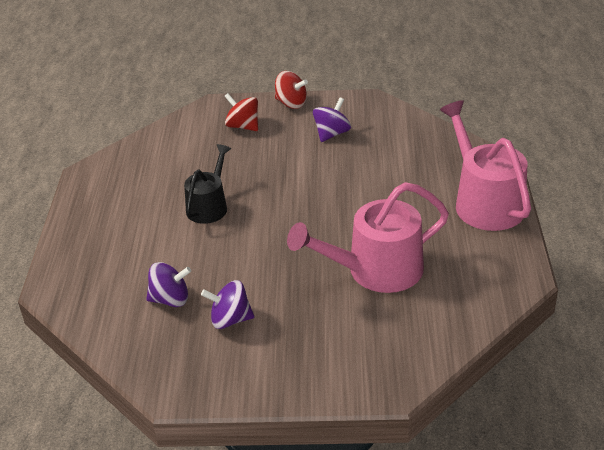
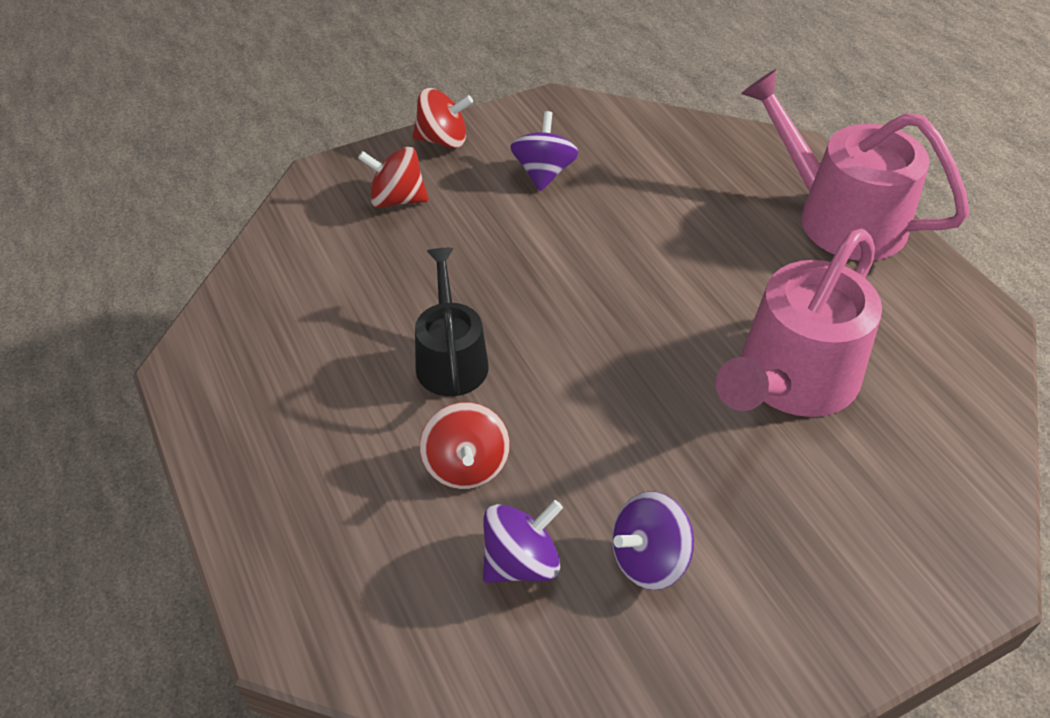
camera: 30 degrees left, 10 degrees up
(178, 253) = (466, 466): none -> red spinning top

